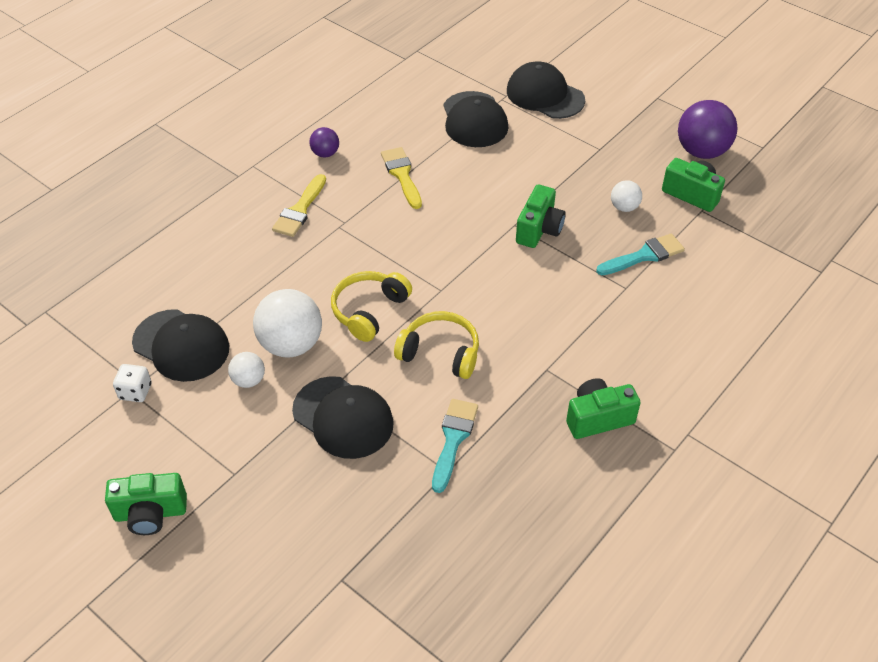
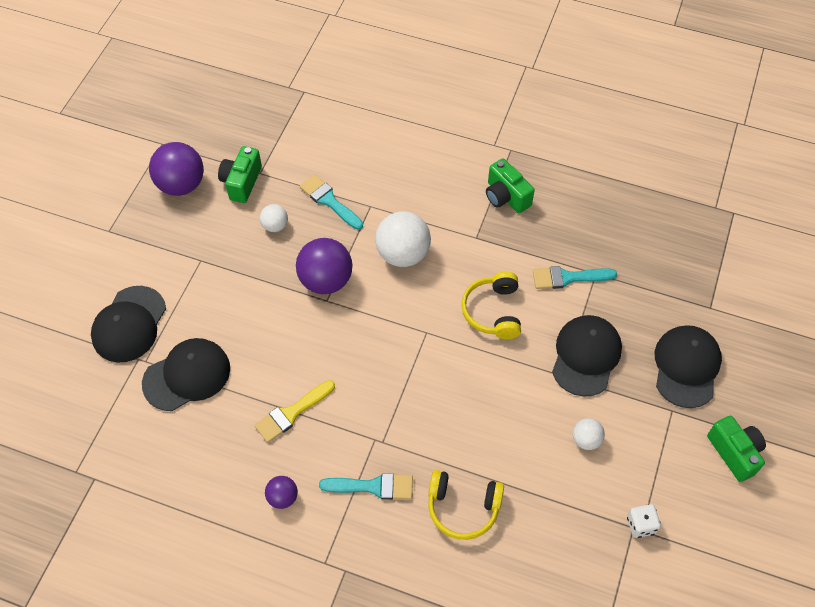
camera: 110 degrees left, 10 degrees up
(181, 345) = (577, 513): black cap -> black cap (686, 367)
(291, 344) = (535, 423): white ball -> white ball (403, 254)
(300, 210) = (373, 486): yellow brush -> turquoise brush
(369, 311) = (473, 377): yellow headphones -> yellow headphones (463, 507)
(539, 229) = (326, 280): green camera -> purple ball

